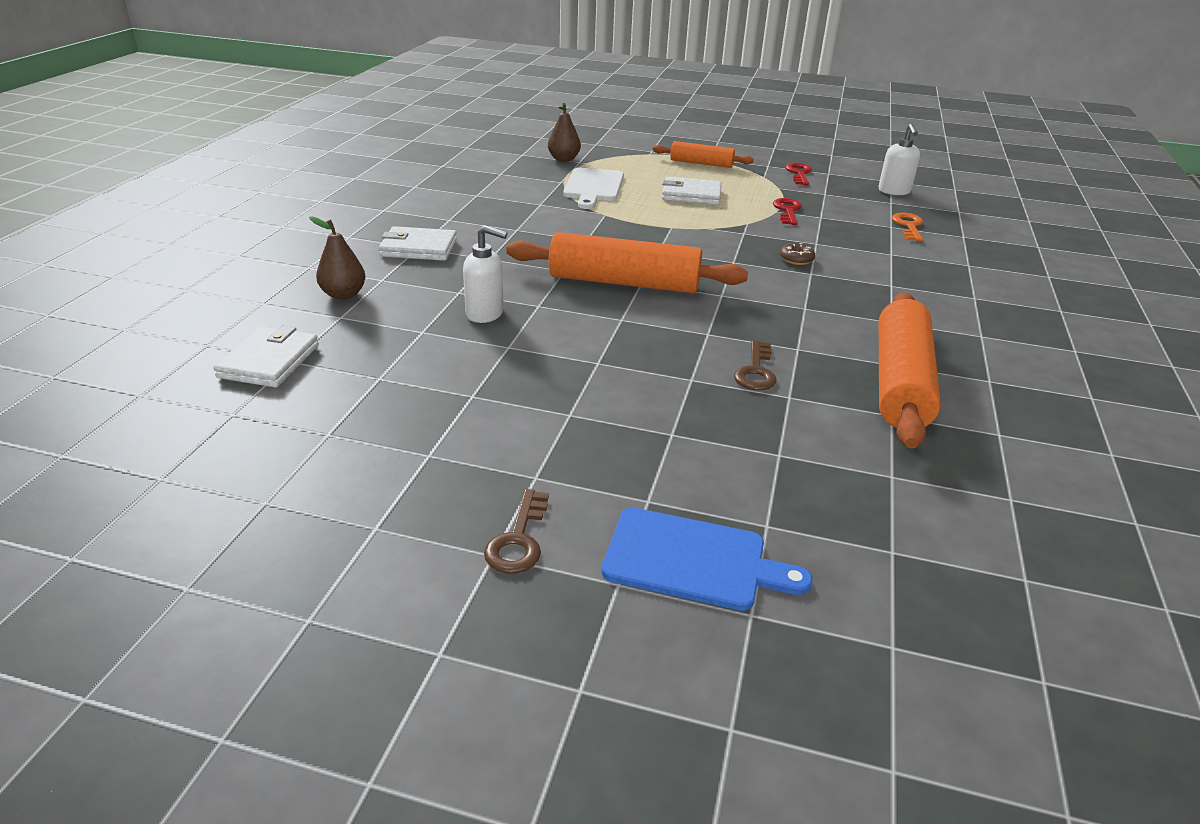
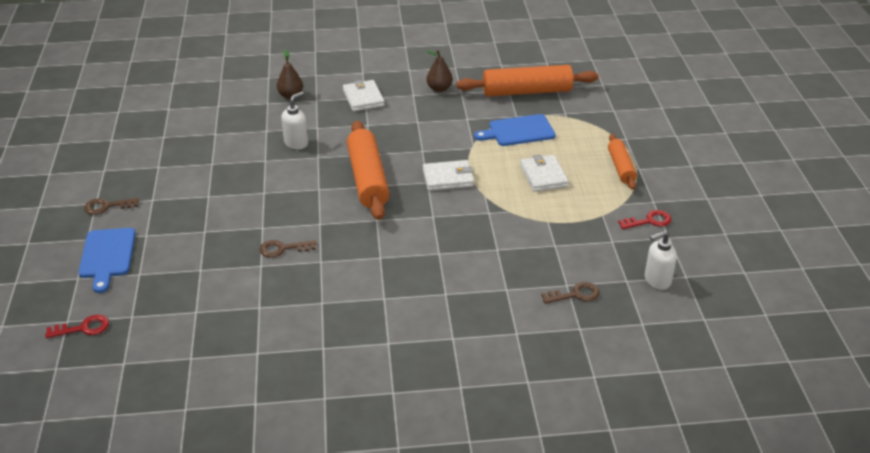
camera: 70 degrees right, 5 degrees up
(269, 361) = (214, 101): white wallet -> white wallet (448, 178)
(485, 314) = (296, 143): white soap dispenser -> white soap dispenser turned 135 degrees counterclockwise
(564, 159) = (562, 106): brown pear -> brown pear (439, 89)
(593, 187) = (518, 131): white cutting board -> blue cutting board
(787, 211) = (552, 226): red key -> red key (83, 328)
(796, 259) = (458, 243): brown donut -> none
(900, 382) = (299, 308): orange rolling pin -> orange rolling pin (526, 91)
(908, 226) = (575, 294): orange key -> brown key

